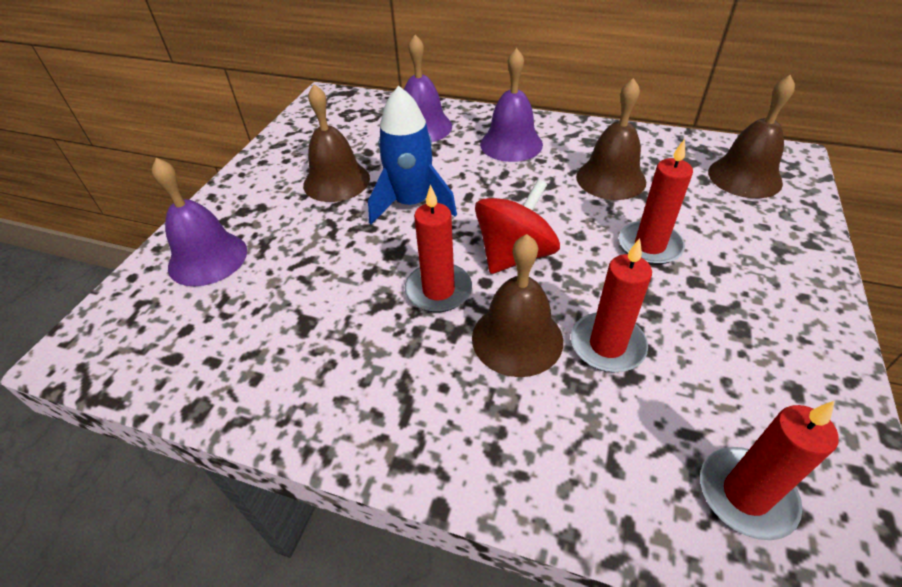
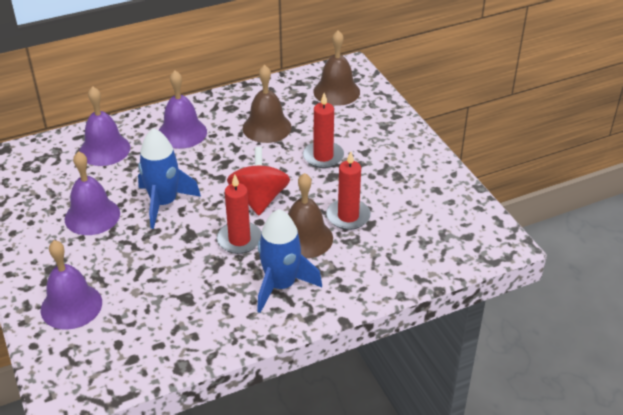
camera: 45 degrees left, 5 degrees down
(336, 181) = (92, 216): brown bell -> purple bell
(418, 385) = (281, 285): none -> blue rocket
(746, 494) = (447, 240): red candle -> none

